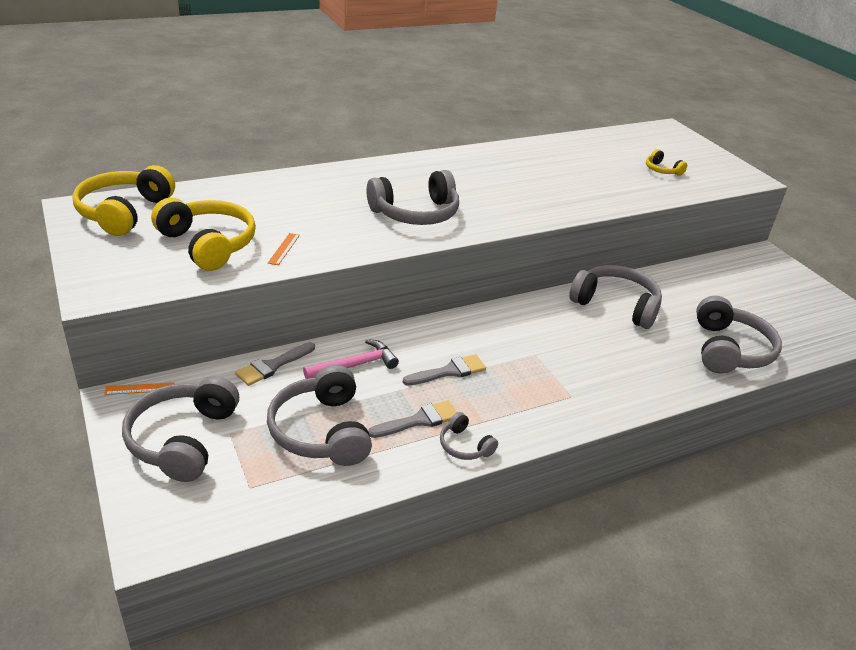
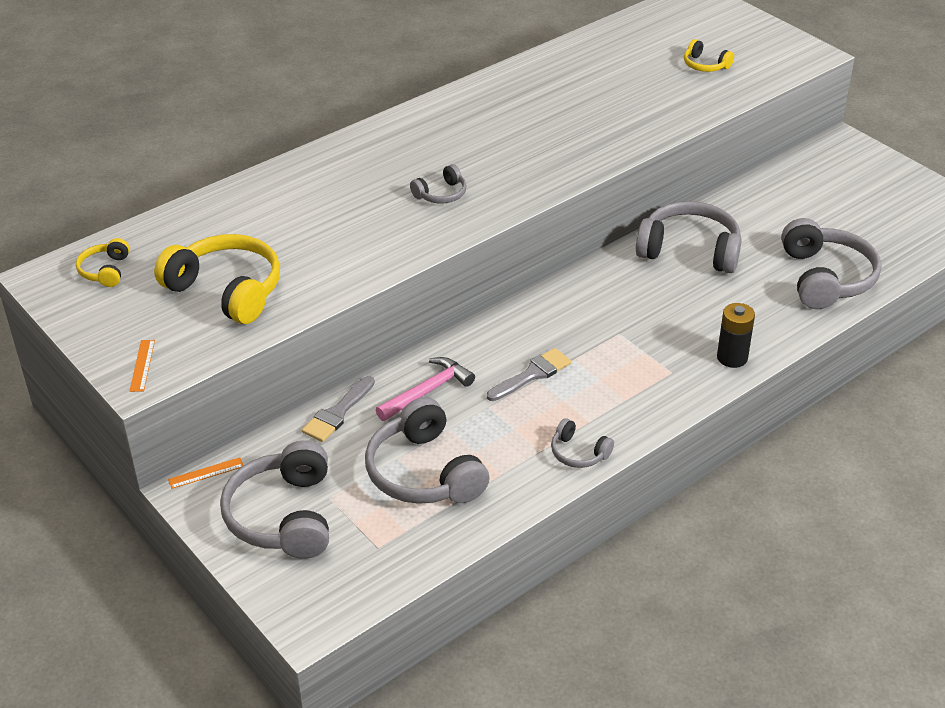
camera: 10 degrees left, 5 degrees up
(124, 212) = (105, 270): yellow headphones -> yellow headphones, size x0.49
(284, 249) = (314, 276): orange ruler -> orange ruler (142, 365)
(415, 213) = (441, 194): grey headphones -> grey headphones, size x0.49
(419, 420) = (521, 437): grey brush -> none
(629, 396) = (732, 357): none -> black battery

